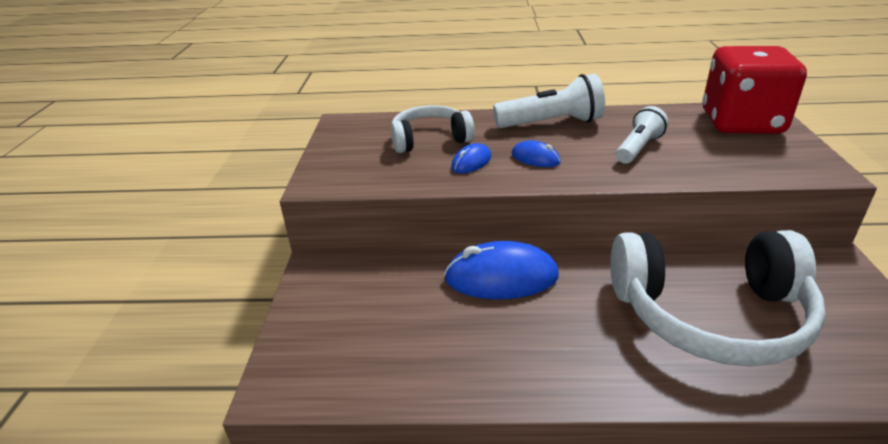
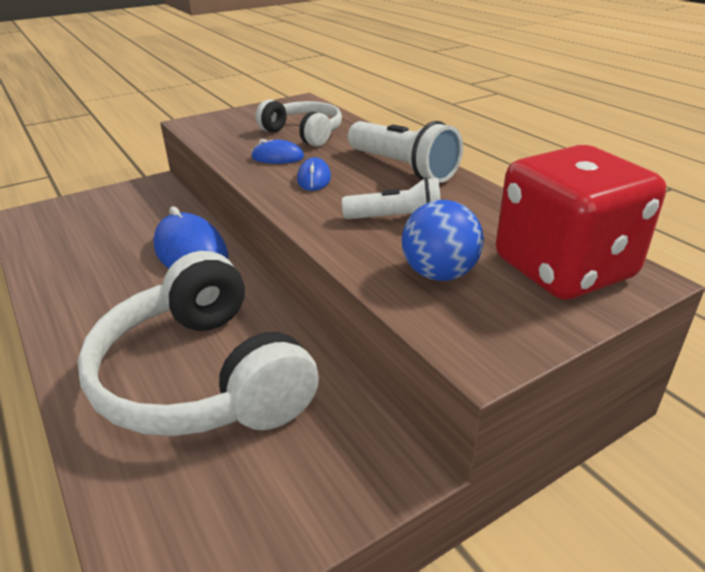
camera: 55 degrees right, 0 degrees up
(727, 156) = (439, 274): none -> blue ball

